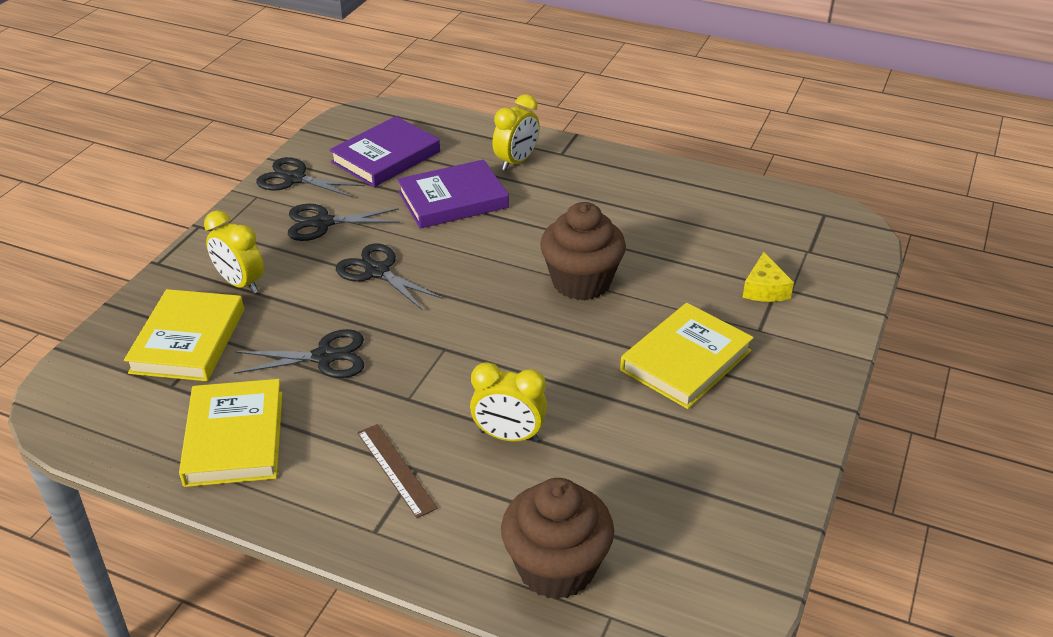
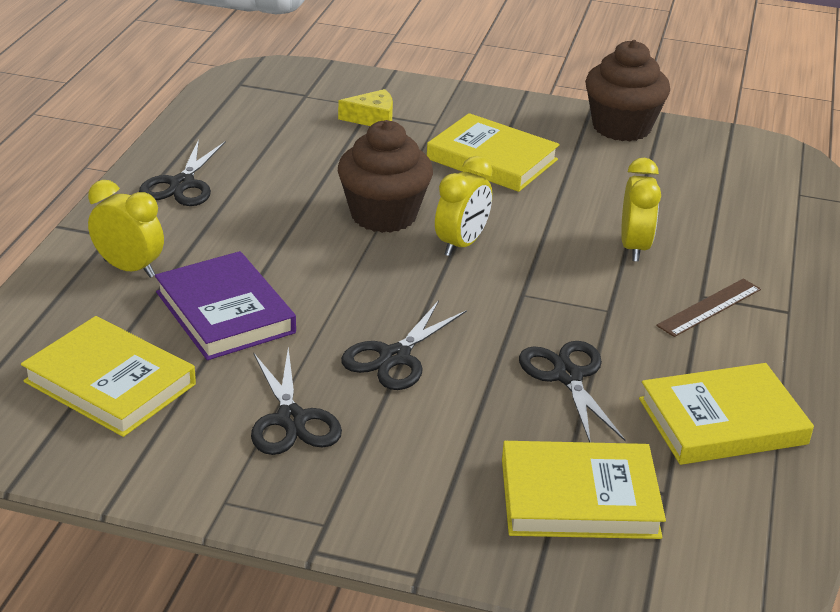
camera: 100 degrees left, 5 degrees down
(240, 283) = (447, 474): yellow clock -> yellow clock (461, 244)
(294, 179) = (172, 468): black scissors -> black scissors (182, 184)
(386, 157) = (110, 383): purple book -> yellow book
(556, 567) = (769, 218): brown cupcake -> brown cupcake (621, 127)

